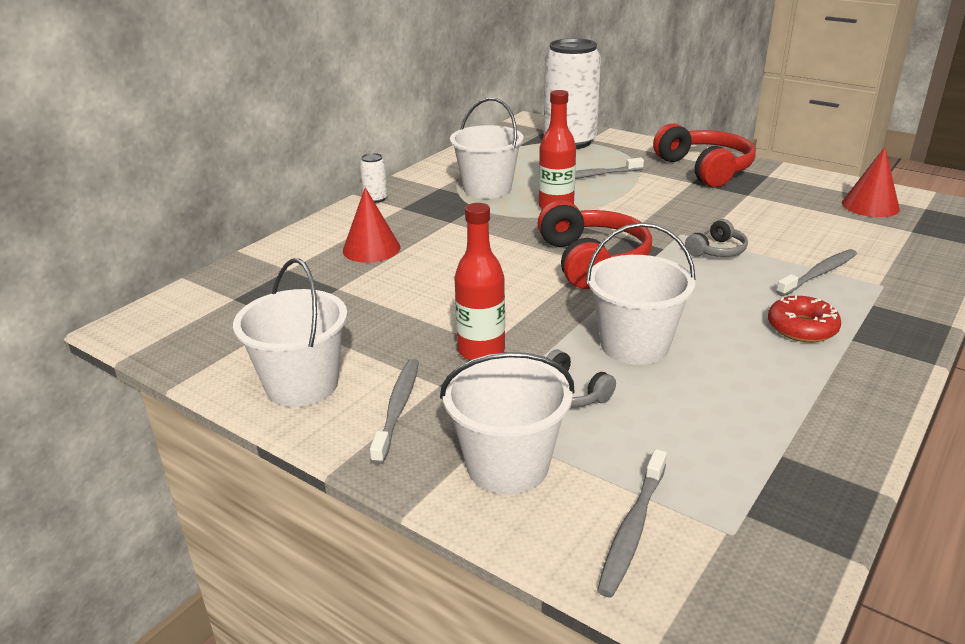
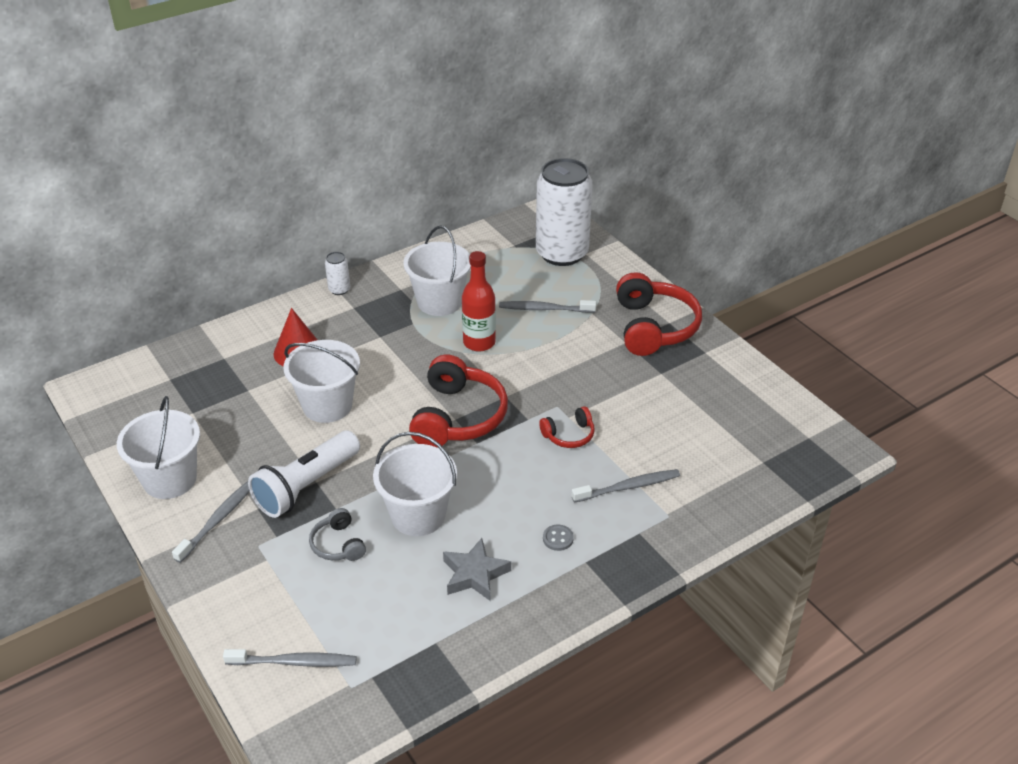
camera: 20 degrees right, 10 degrees up
(481, 351) = (306, 486): red bottle -> white flashlight
(507, 465) = (255, 590): white bucket -> white bucket (327, 405)
(632, 529) = (294, 662): grey toothbrush -> grey toothbrush turned 135 degrees counterclockwise
(717, 250) = (569, 435): grey headphones -> red headphones
(753, 379) = (475, 574): none -> grey star
(802, 328) = (558, 538): red donut -> grey button
(870, 205) = (759, 419): red cone -> none

